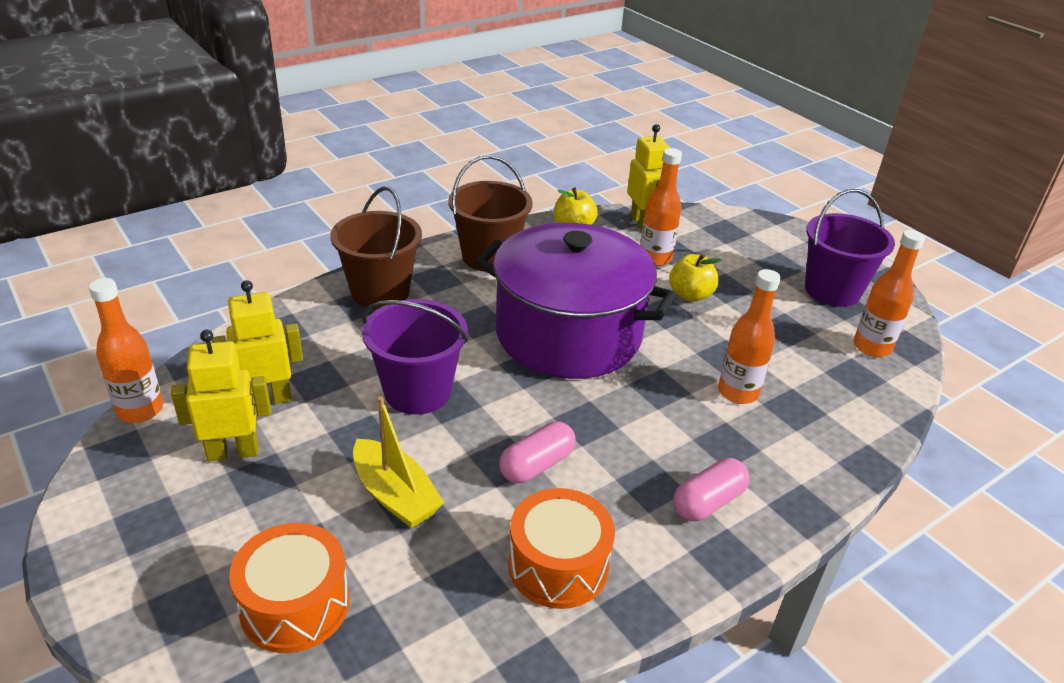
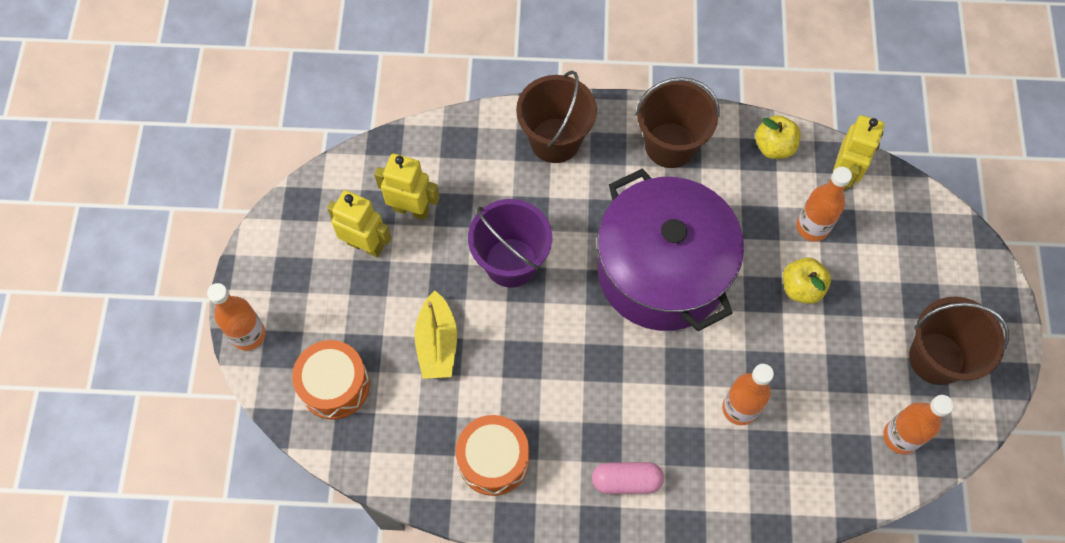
camera: 40 degrees right, 30 degrees up
(140, 410) = (331, 172): orange bottle -> orange bottle (248, 334)
(536, 465) = (541, 377): pink capsule -> none
(832, 290) = (936, 358): purple bucket -> brown bucket

